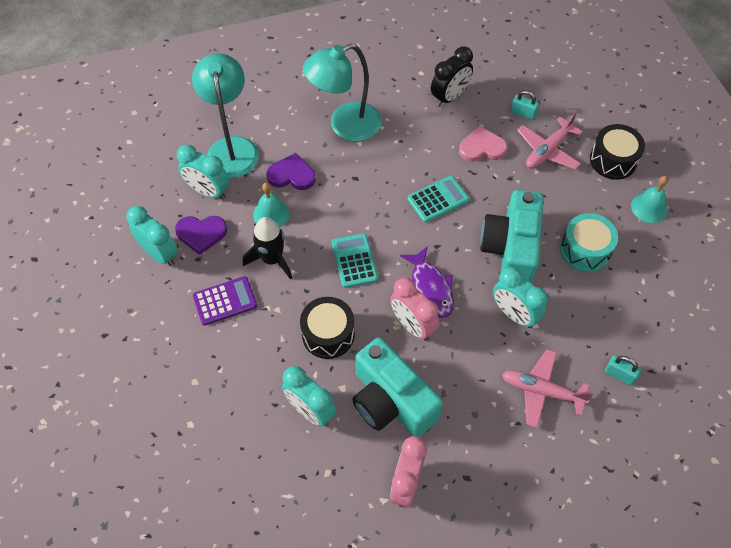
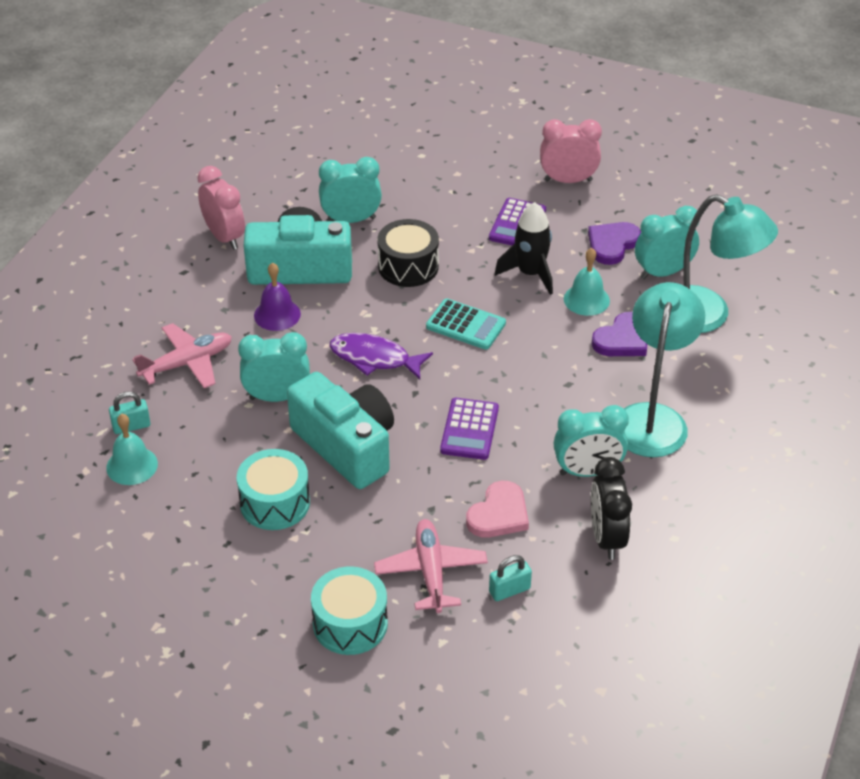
camera: 130 degrees right, 15 degrees down
(159, 254) = (616, 210): turquoise clock -> turquoise clock (587, 471)
(412, 325) = (351, 322): pink clock -> pink clock (568, 180)
(438, 199) = (469, 429): turquoise calculator -> purple calculator
(448, 376) = (277, 314): none -> purple bell
(613, 160) = (350, 624): black drum -> turquoise drum
(649, 207) = (255, 603): turquoise bell -> turquoise bell (132, 465)

